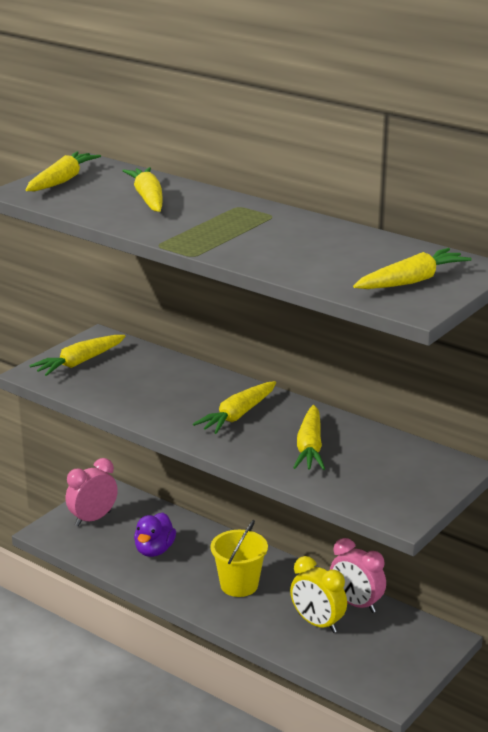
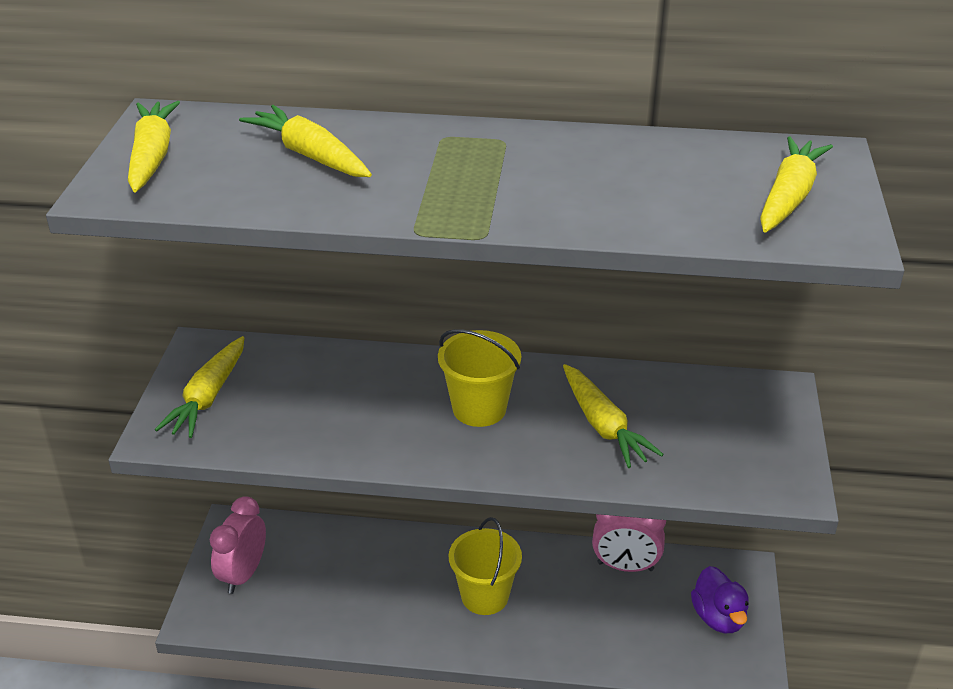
camera: 30 degrees left, 10 degrees up
(154, 550) = (352, 589): purple duck -> purple duck (718, 617)
(237, 415) = (479, 409): yellow carrot -> yellow bucket
(317, 623) = (606, 610): yellow clock -> none

